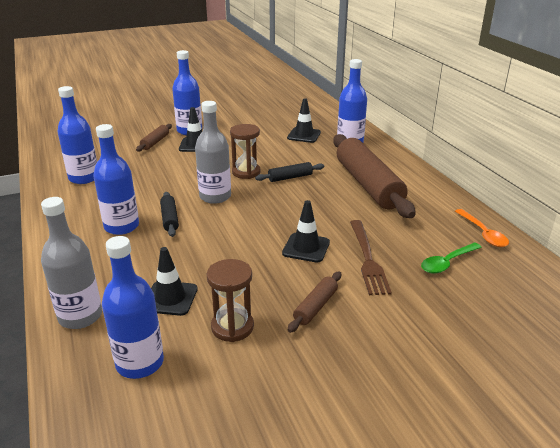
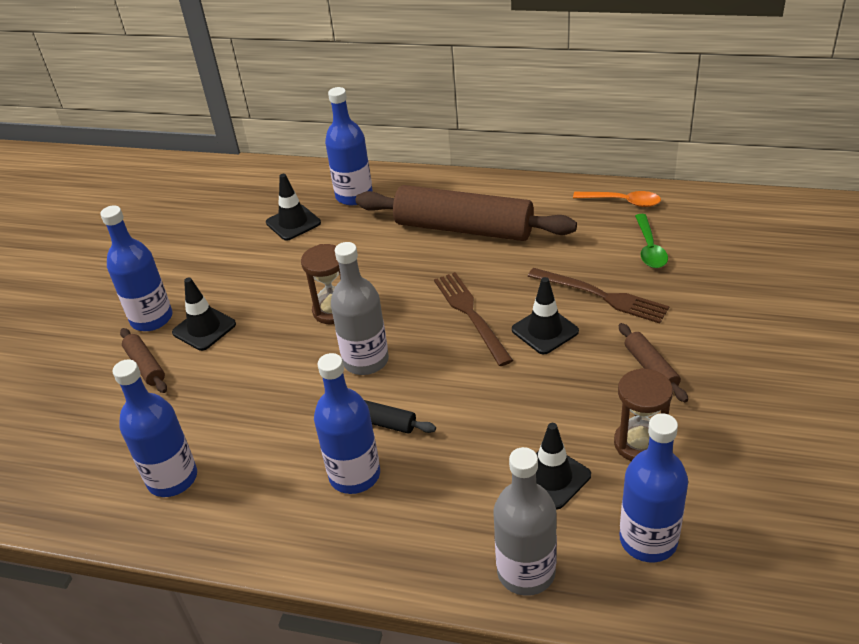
camera: 50 degrees left, 10 degrees up
(290, 177) = (386, 279): black rolling pin -> none
(291, 215) = (471, 314): none -> brown fork

